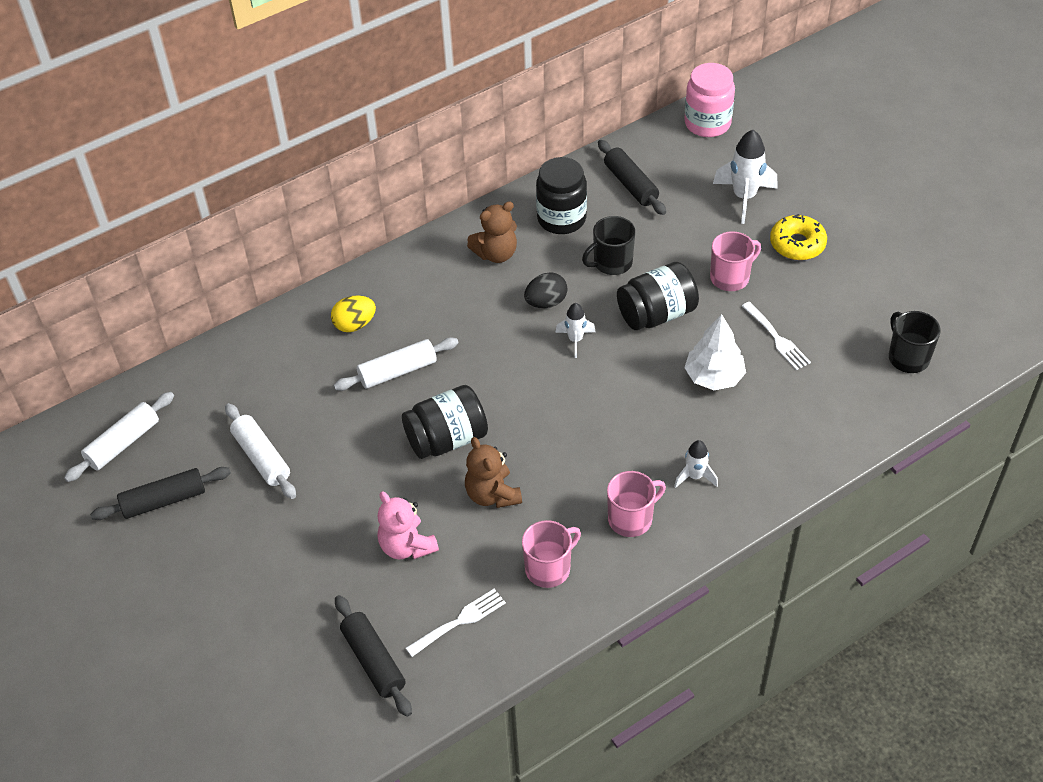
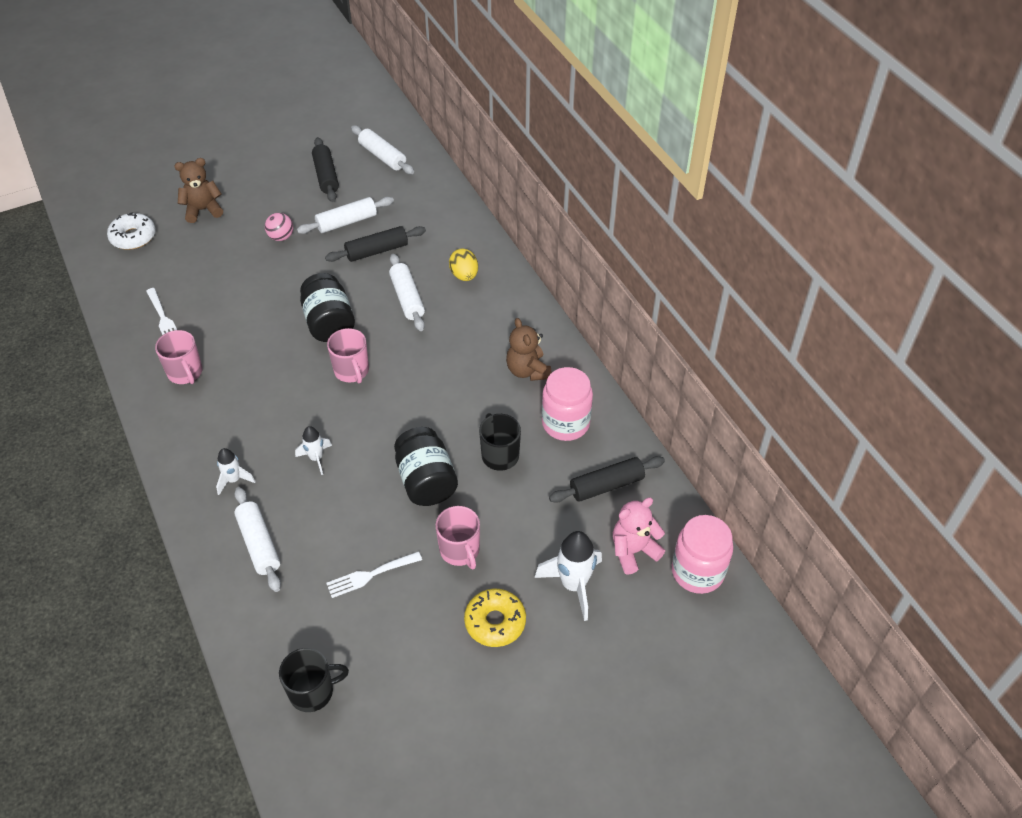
camera: 95 degrees right, 0 degrees up
(293, 525) = (281, 237): none -> pink ball
(300, 712) = (133, 237): none -> white donut
(373, 661) = (153, 273): black rolling pin -> black rolling pin (377, 251)
(407, 546) = (239, 294): pink teddy bear -> pink teddy bear (633, 551)
(492, 494) = (266, 346): brown teddy bear -> brown teddy bear (203, 210)
(546, 302) = (460, 400): black egg -> none
(561, 219) = (565, 423): black jar -> pink jar
(575, 340) = (410, 416): white rocket -> white rocket (316, 458)
(631, 518) = (209, 430): pink mug -> pink mug (352, 371)
(714, 377) = (338, 513): white tree -> none
(768, 434) = (259, 544): none -> white rolling pin

